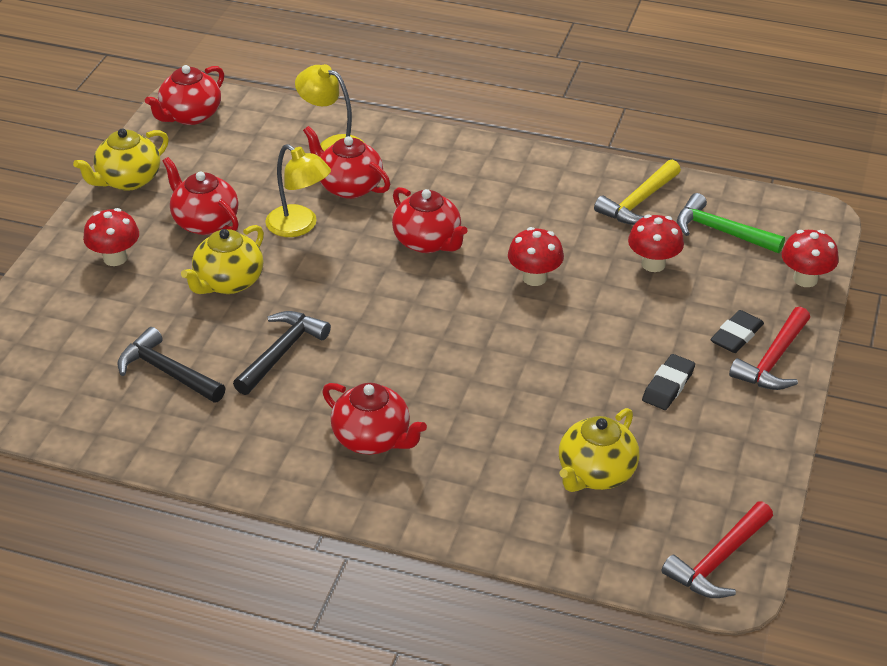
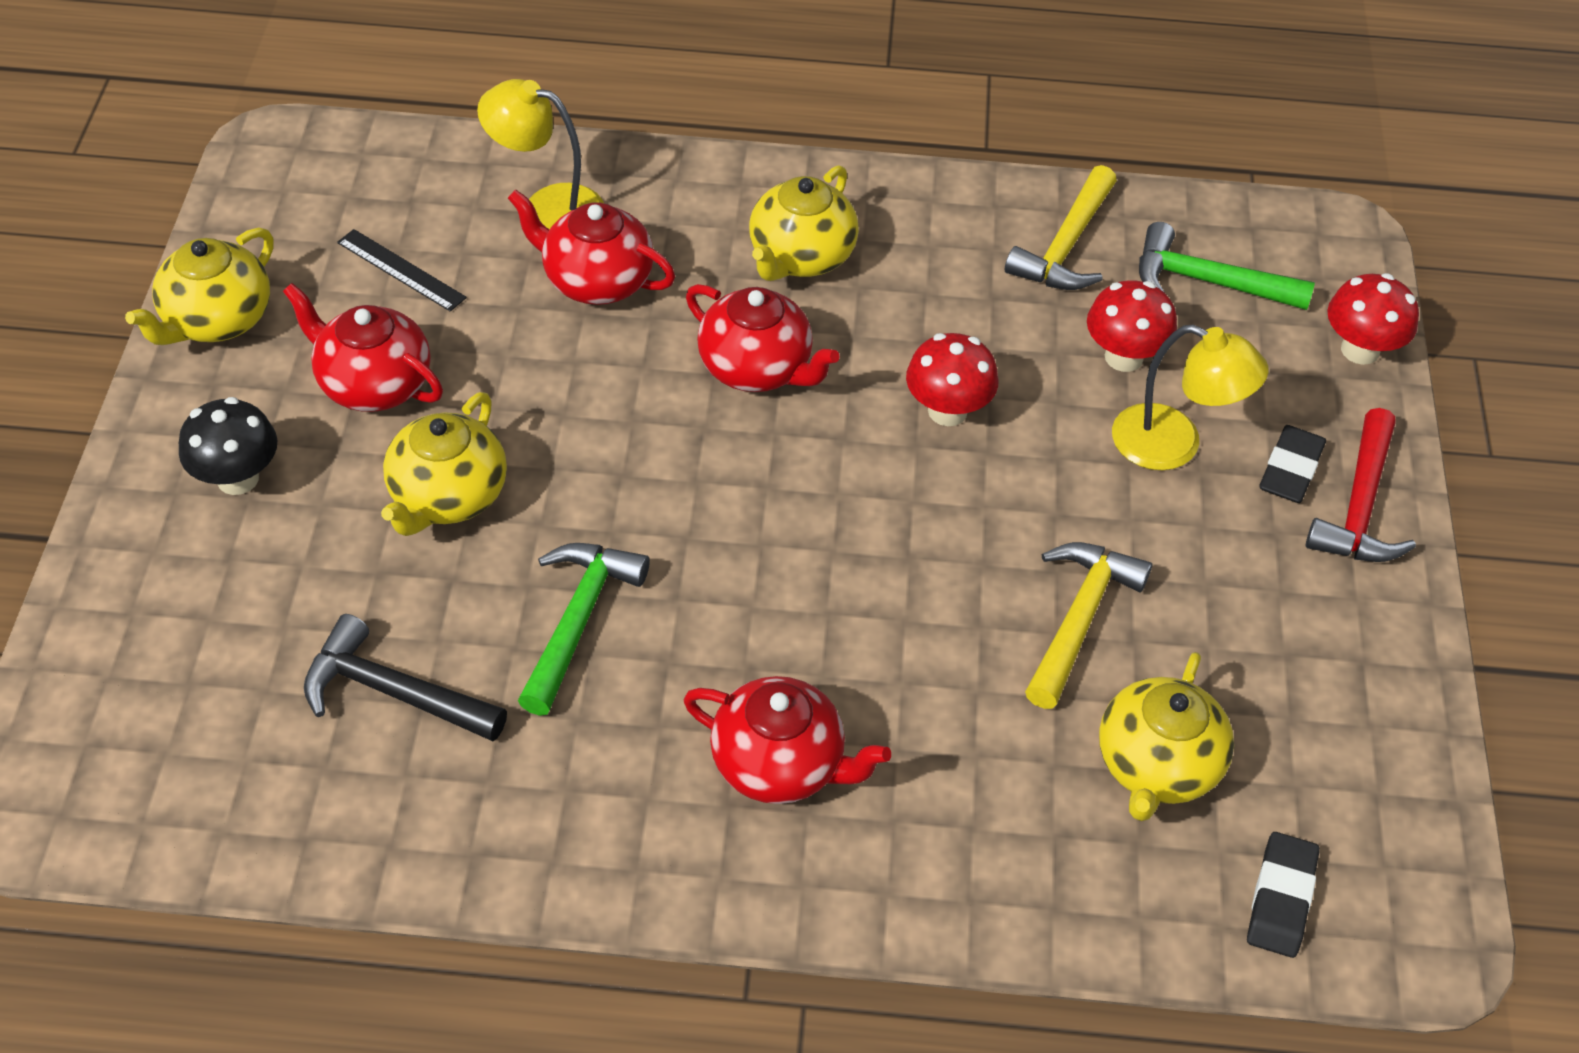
camera: 15 degrees left, 10 degrees up
(115, 258) = (238, 478): red mushroom -> black mushroom
(190, 116) = (289, 179): red teapot -> none
(238, 168) = (401, 270): none -> black ruler
(281, 353) = (578, 621): black hammer -> green hammer
(299, 226) = (536, 369): yellow lamp -> yellow lamp (1174, 445)
(474, 189) = (800, 257): none -> yellow teapot
(576, 394) = (1079, 620): none -> yellow hammer
(668, 385) = (1216, 580): black eraser -> black eraser (1280, 898)
(718, 560) = (1395, 896): red hammer -> none

